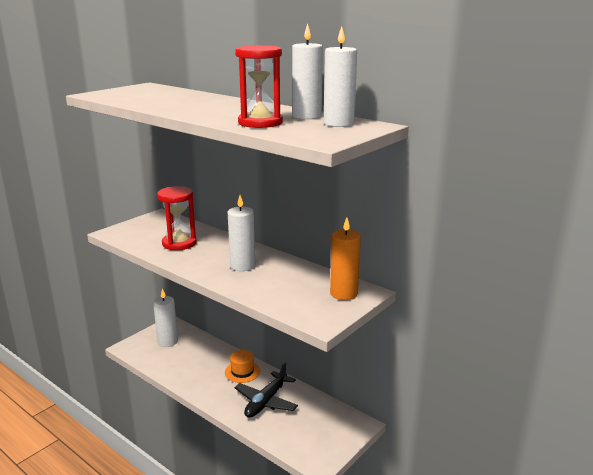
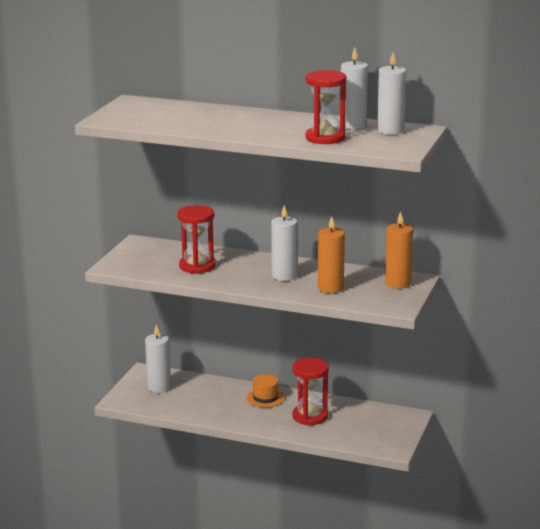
camera: 20 degrees left, 0 degrees up
(266, 401) = (310, 416): black plane -> red hourglass
(272, 286) = (330, 288): none -> orange candle

